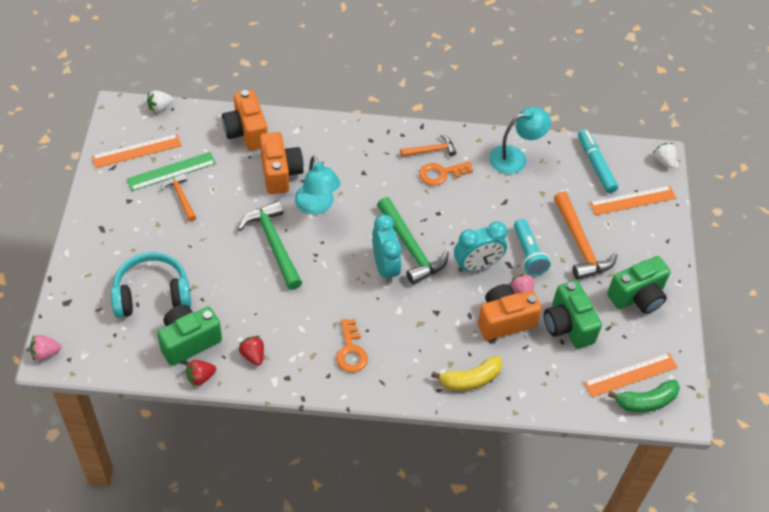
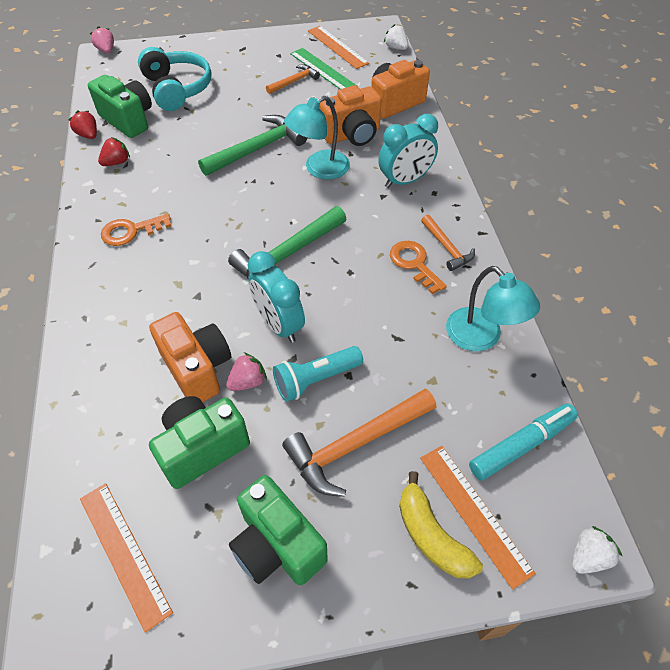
camera: 80 degrees right, 0 degrees up
(385, 267) = (252, 238): turquoise clock -> turquoise clock (405, 181)
(470, 379) = (101, 346): yellow banana -> yellow banana (431, 535)
(646, 401) = (75, 584): green banana -> none

